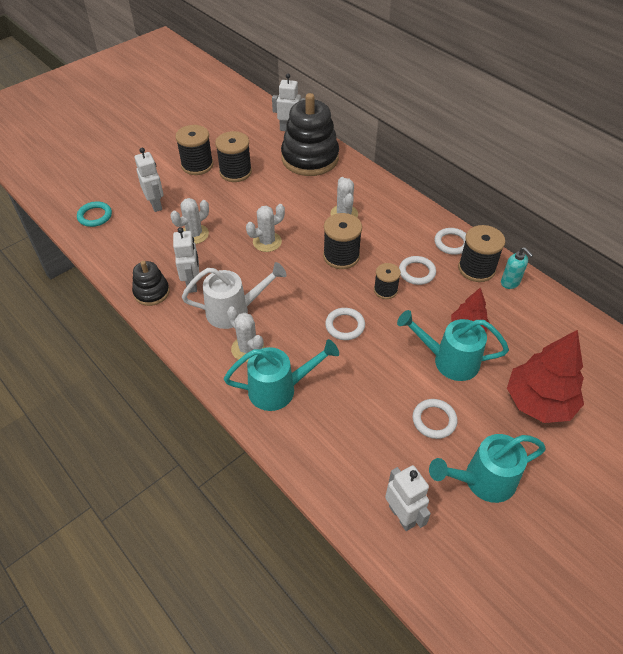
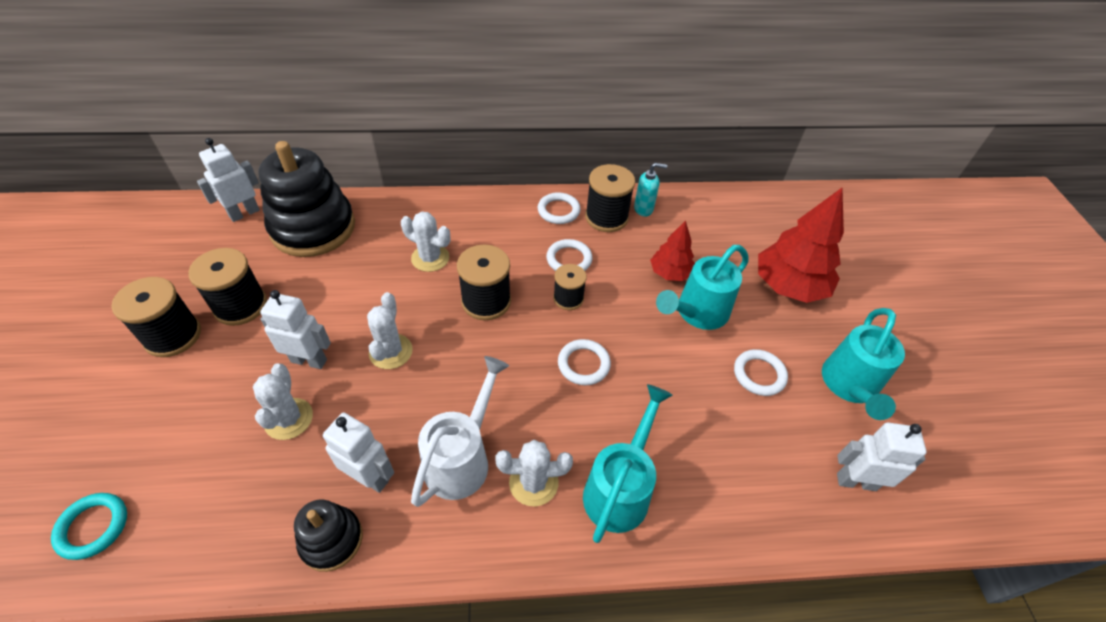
camera: 55 degrees left, 0 degrees up
(156, 204) = (178, 429): white robot -> white robot (309, 360)

